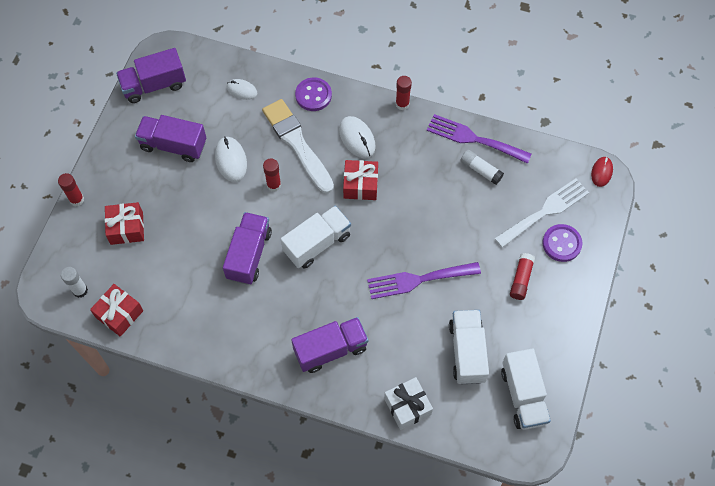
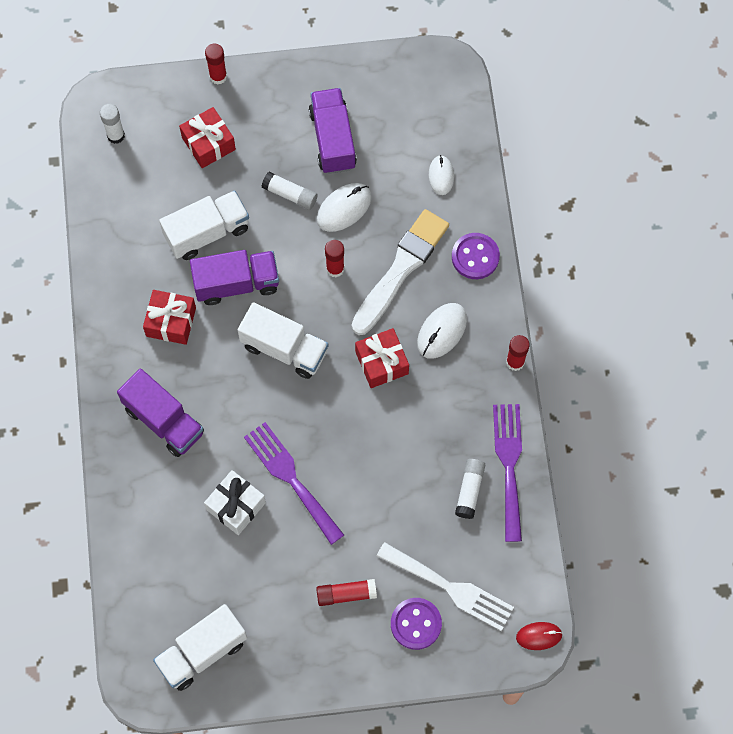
camera: 65 degrees right, 5 degrees up
(119, 314) = (107, 187): red gift -> red gift (171, 322)
(154, 85) = (399, 80): purple truck -> none
(200, 190) = (290, 194): none -> white glue stick
(407, 406) = (134, 531): white gift -> white gift (236, 506)
(467, 352) = (227, 569): white truck -> white truck (207, 232)

